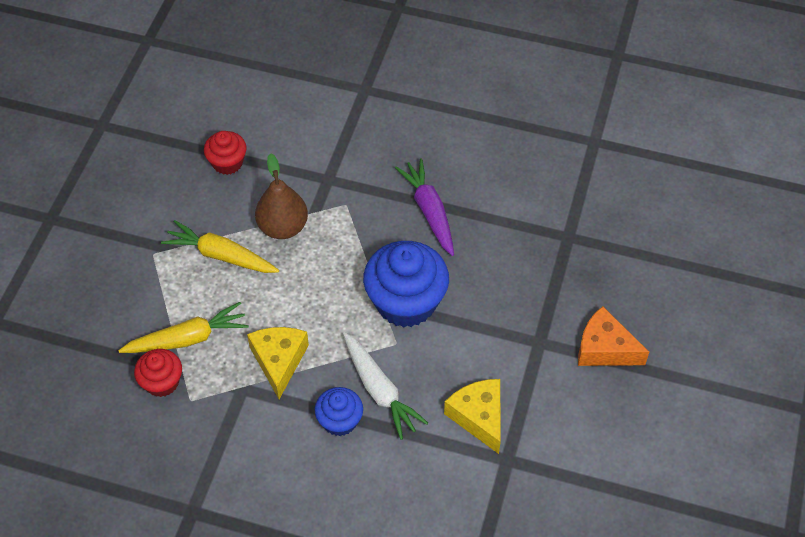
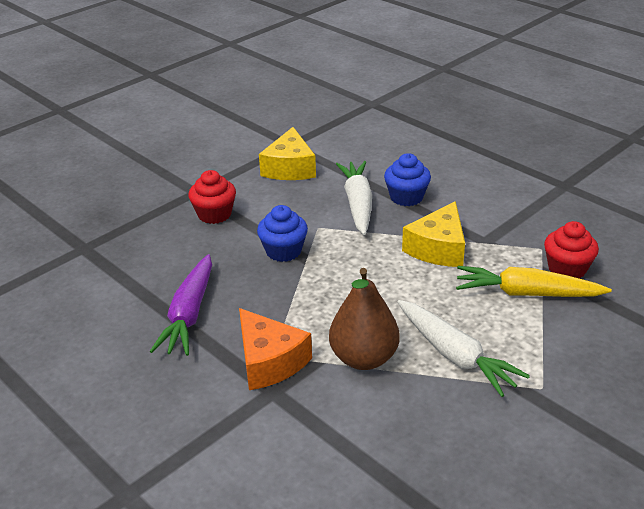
camera: 150 degrees left, 20 degrees down
(221, 255) = (455, 355): yellow carrot -> white carrot
(227, 163) = (392, 465): red cupcake -> red cupcake (214, 214)
(406, 302) = (283, 251): blue cupcake -> blue cupcake, size x0.54
(604, 348) = (150, 173): orange cheese -> orange cheese (269, 361)

